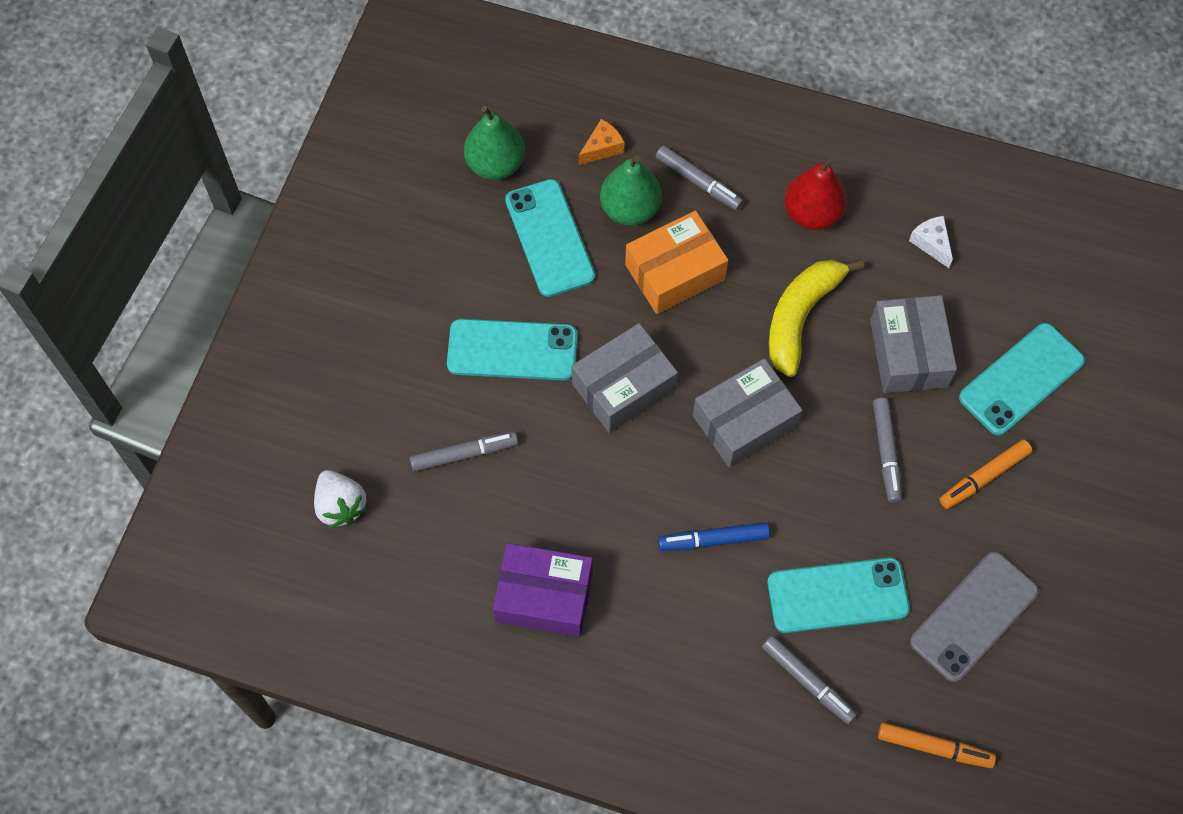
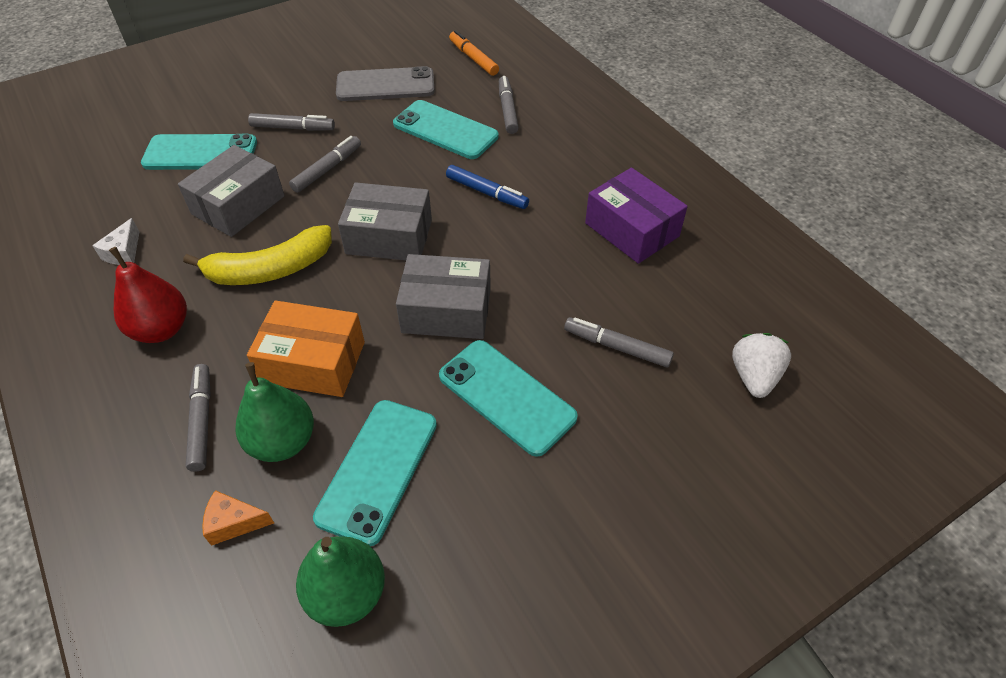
camera: 140 degrees left, 15 degrees down
(983, 477) = (293, 128): orange marker -> grey marker

